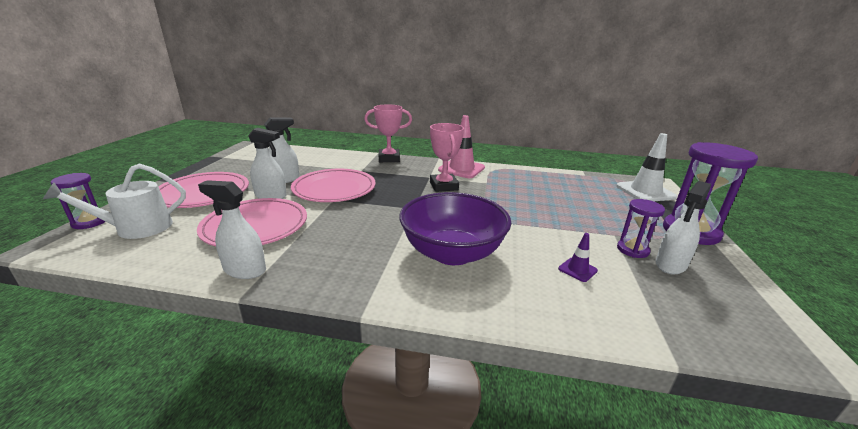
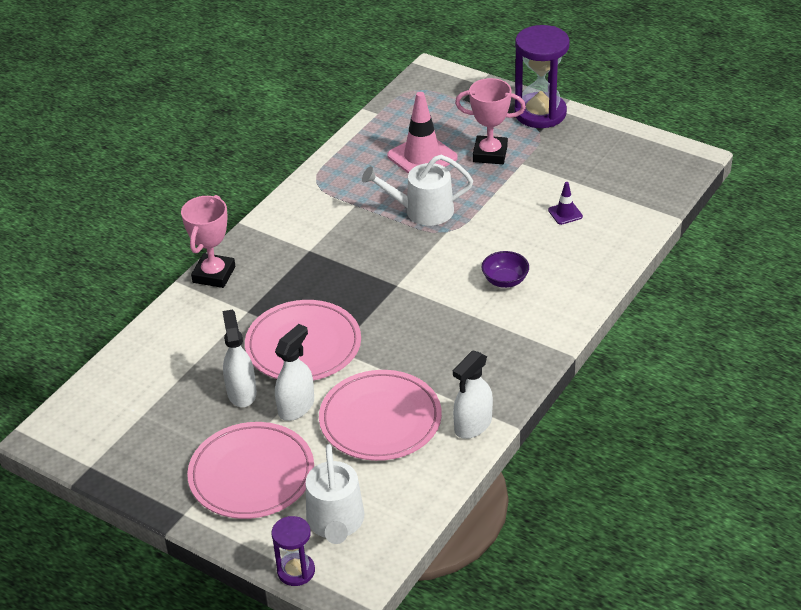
camera: 65 degrees left, 15 degrees up
(443, 186) = (347, 245): pink trophy -> pink trophy (490, 154)
(452, 253) = (505, 280): purple bowl -> purple bowl, size x0.44
(461, 169) = (297, 212): pink traffic cone -> pink traffic cone (422, 157)
(505, 204) = (422, 211): none -> white watering can
(632, 250) = (551, 166): purple hourglass -> none
(645, 191) = (447, 92): white traffic cone -> none
(670, 265) = (582, 157): white spray bottle -> none

